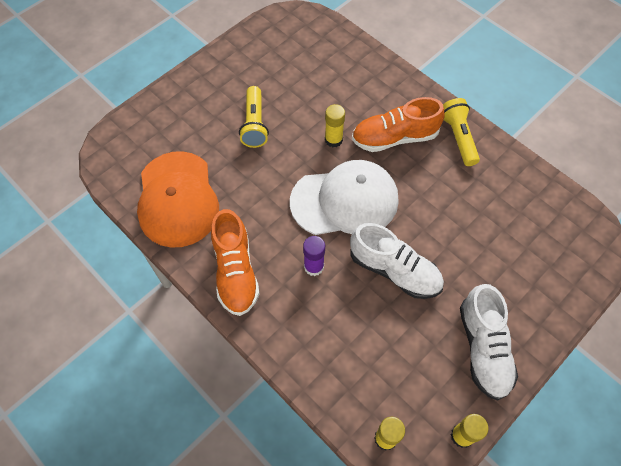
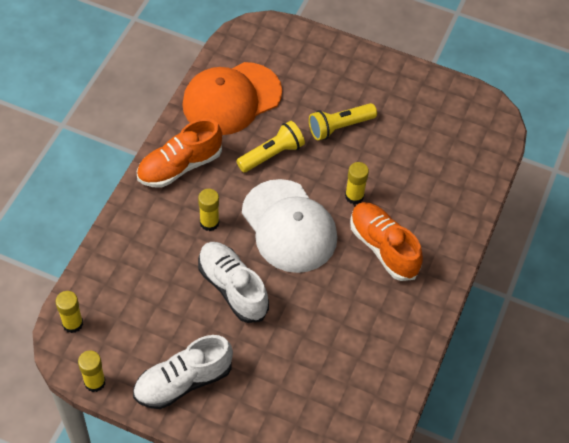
camera: 65 degrees right, 5 degrees down
(314, 266) = (209, 223): purple glue stick -> yellow glue stick
(394, 270) = (232, 288): white shoe -> white shoe turned 135 degrees clockwise
(458, 137) = (413, 305): yellow flashlight -> yellow flashlight (272, 154)

